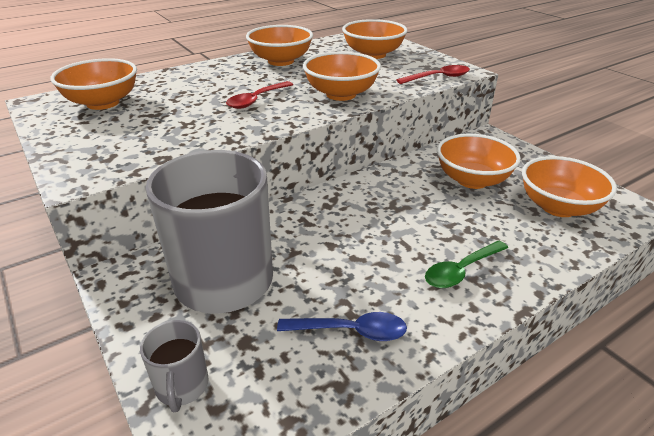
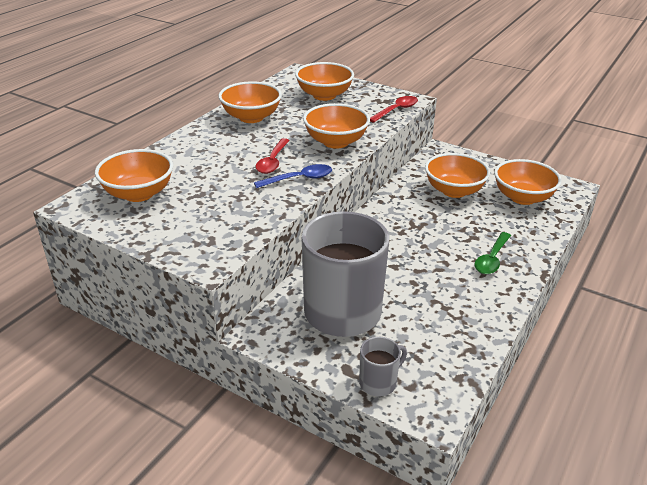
camera: 25 degrees left, 0 degrees up
(182, 386) = (378, 382): grey mug -> grey mug turned 90 degrees counterclockwise
(351, 331) = (453, 317): blue spoon -> blue spoon (299, 179)

